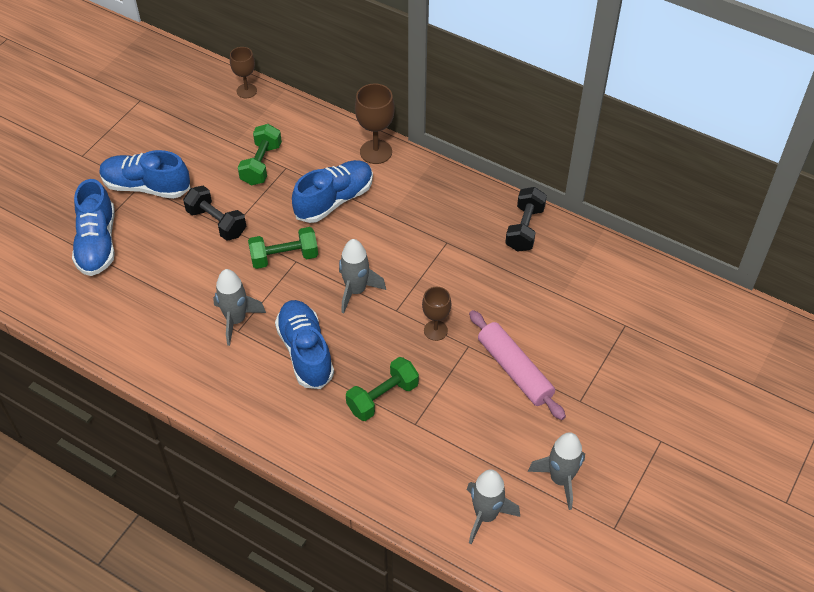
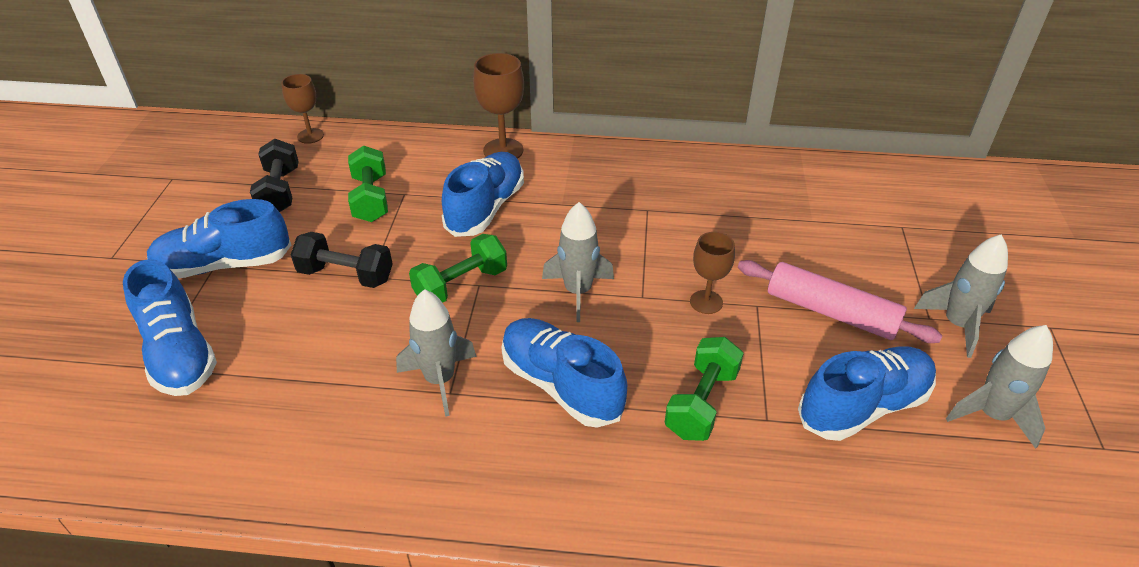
camera: 25 degrees left, 10 degrees down
(482, 440) = (863, 406): none -> blue shoe
(486, 515) = (950, 501): grey rocket -> grey rocket (957, 325)
(524, 229) = (720, 172): black dumbbell -> black dumbbell (280, 191)

